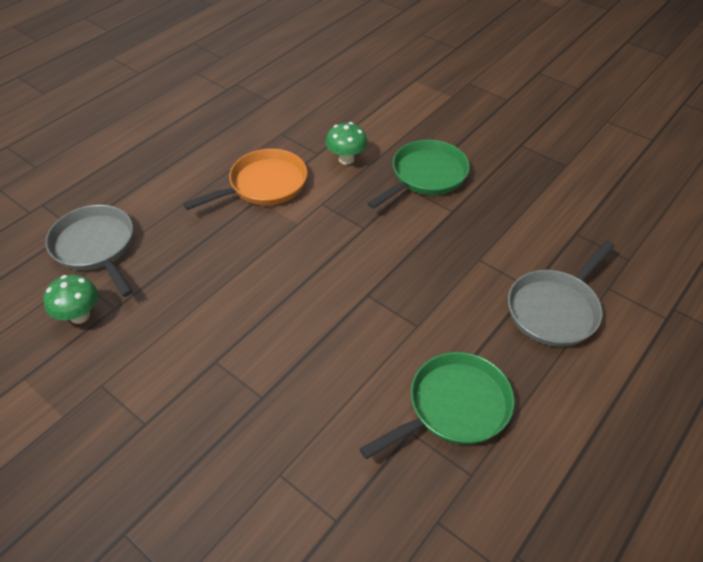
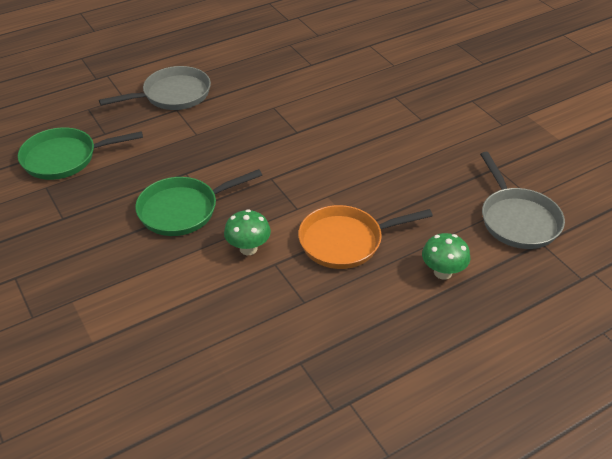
camera: 160 degrees left, 5 degrees down
(80, 315) = (524, 168): green mushroom -> green mushroom (442, 272)
(453, 407) = (279, 68): green pan -> green pan (65, 158)

